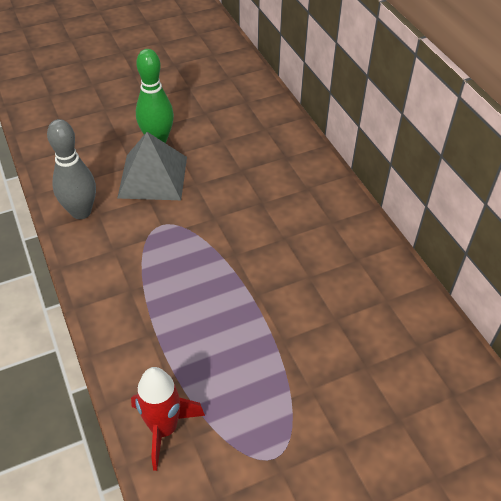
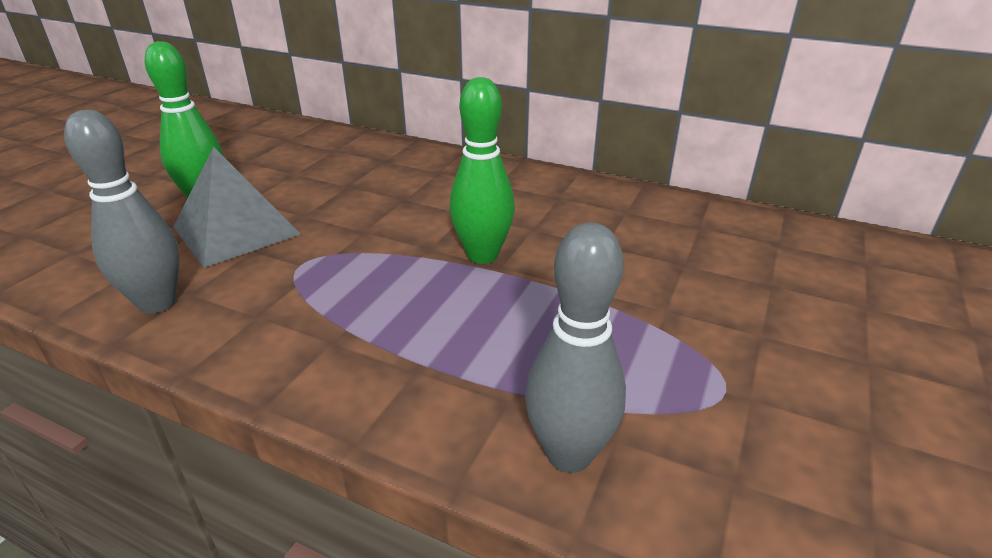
camera: 40 degrees left, 15 degrees down
(164, 429) = (569, 454): red rocket -> grey bowling pin
(257, 279) = (482, 255): none -> green bowling pin

